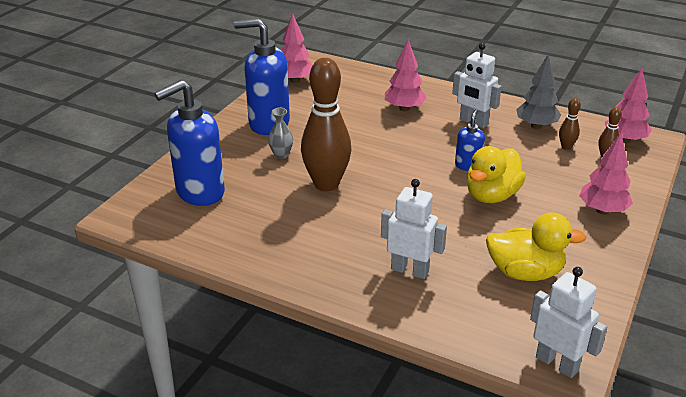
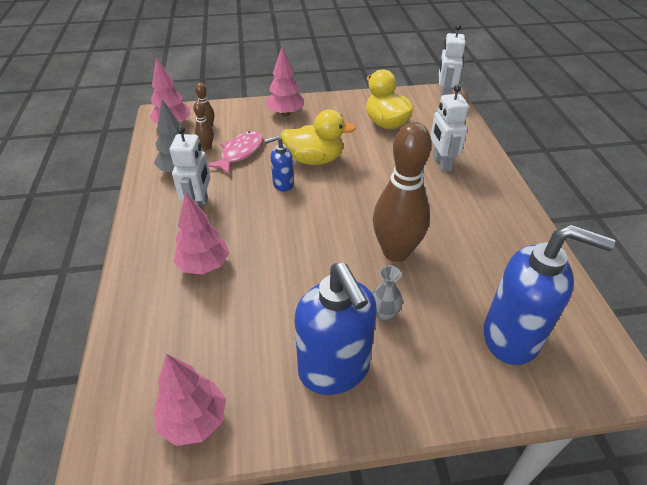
camera: 125 degrees left, 10 degrees up
(540, 160) = (240, 153): none -> pink fish

